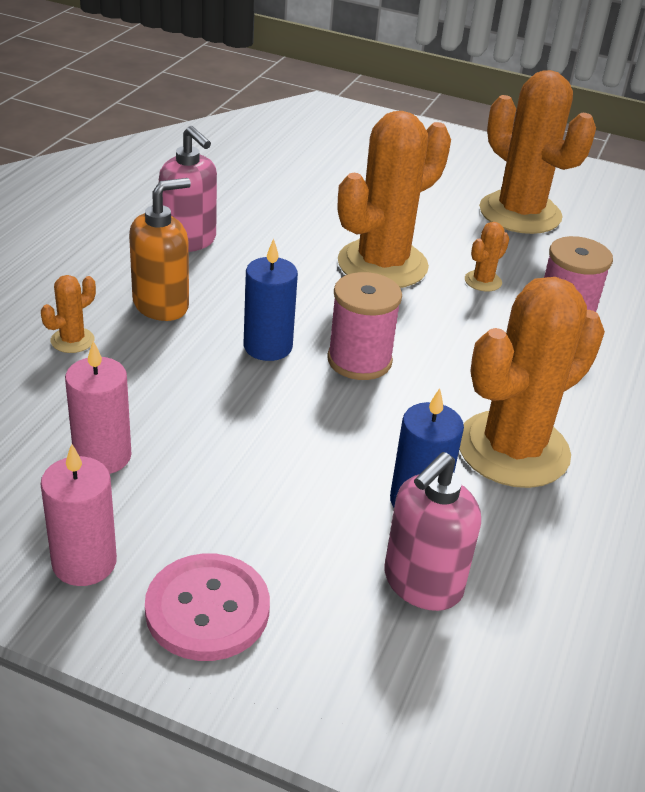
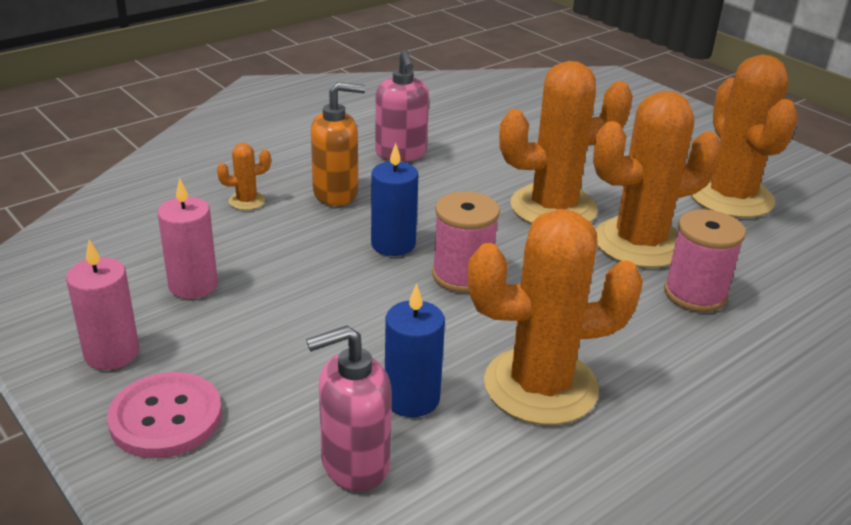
camera: 30 degrees right, 5 degrees down
(483, 281) = (639, 243): orange cactus -> orange cactus, size x2.43

